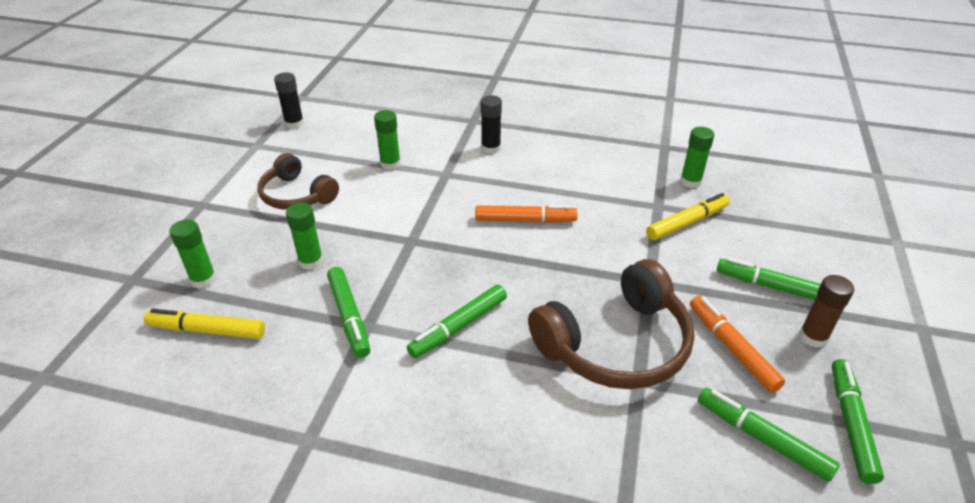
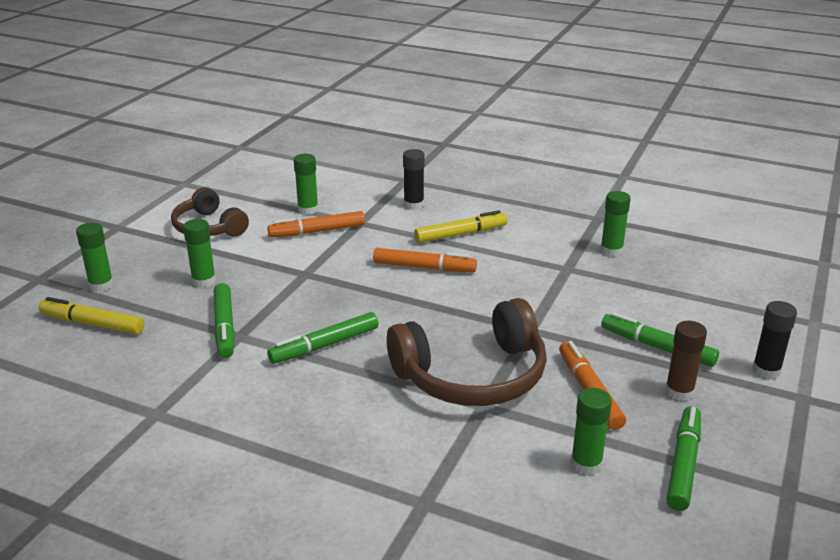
camera: 10 degrees right, 10 degrees down
(294, 124) = (226, 168): black glue stick -> black glue stick (766, 370)
(407, 189) = (317, 231): none -> orange marker
(687, 223) = (591, 285): yellow marker -> yellow marker (461, 234)
(762, 438) = (586, 464): green marker -> green glue stick

